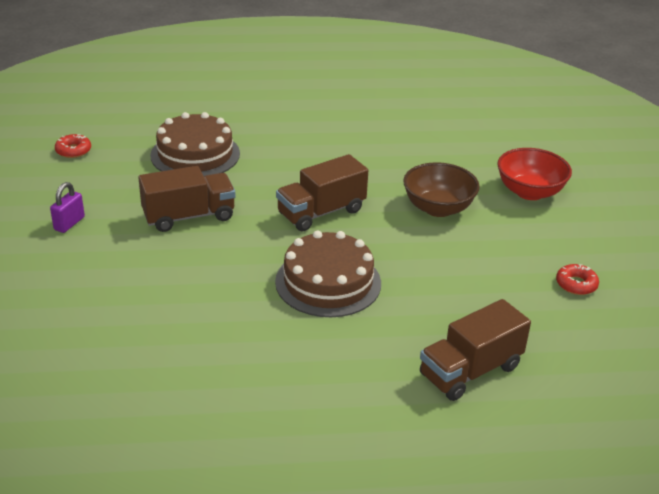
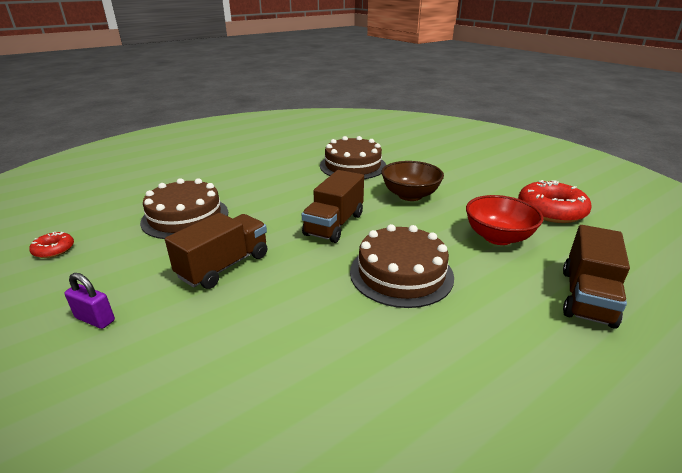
camera: 30 degrees left, 5 degrees down
(69, 223) = (95, 319): purple padlock -> purple padlock turned 60 degrees counterclockwise
(420, 148) = (353, 166): none -> brown cake
(529, 192) = (449, 170): red bowl -> red bowl (498, 237)
(576, 284) = (551, 210): red donut -> red donut, size x2.02

